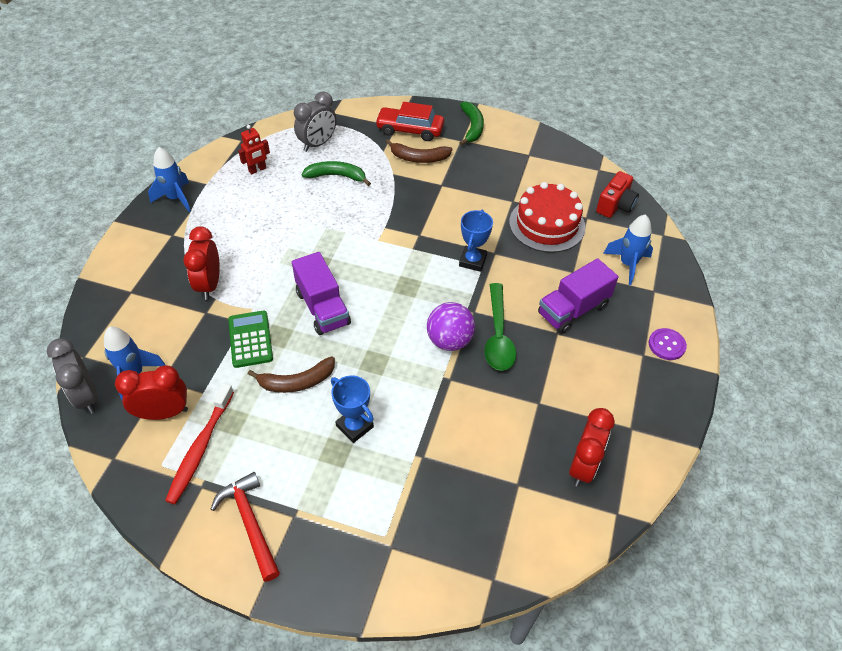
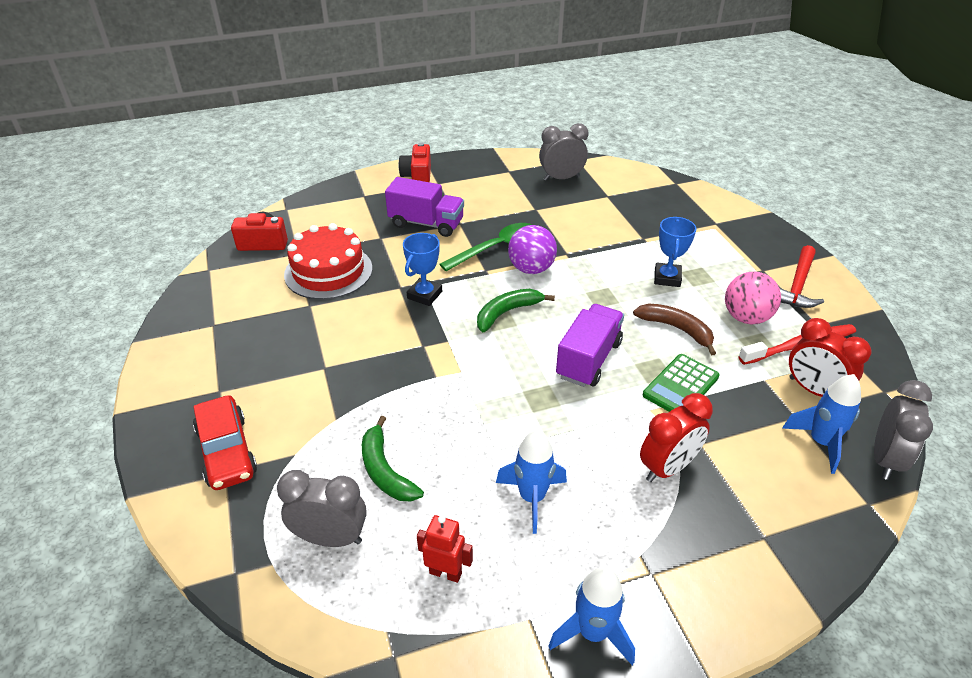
camera: 125 degrees left, 10 degrees down
(260, 440) = (746, 318): none -> pink ball
(419, 158) = (286, 411): brown banana -> none
(472, 127) = (182, 393): green banana -> green banana (507, 313)
(472, 261) = (424, 295): blue trophy -> blue trophy turned 45 degrees counterclockwise
(583, 466) = (561, 178): red clock -> grey clock
(627, 264) = (343, 215): blue rocket -> blue rocket (532, 498)
(666, 345) = (417, 177): purple button -> red camera

